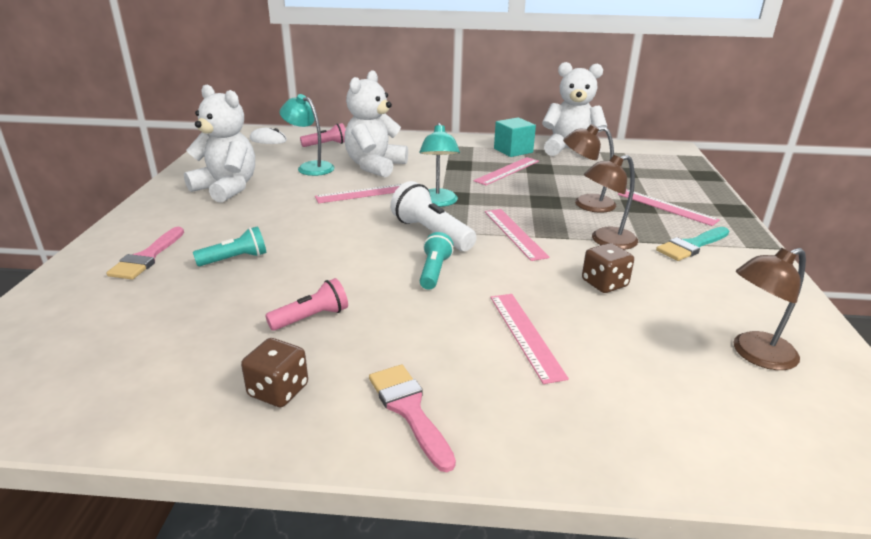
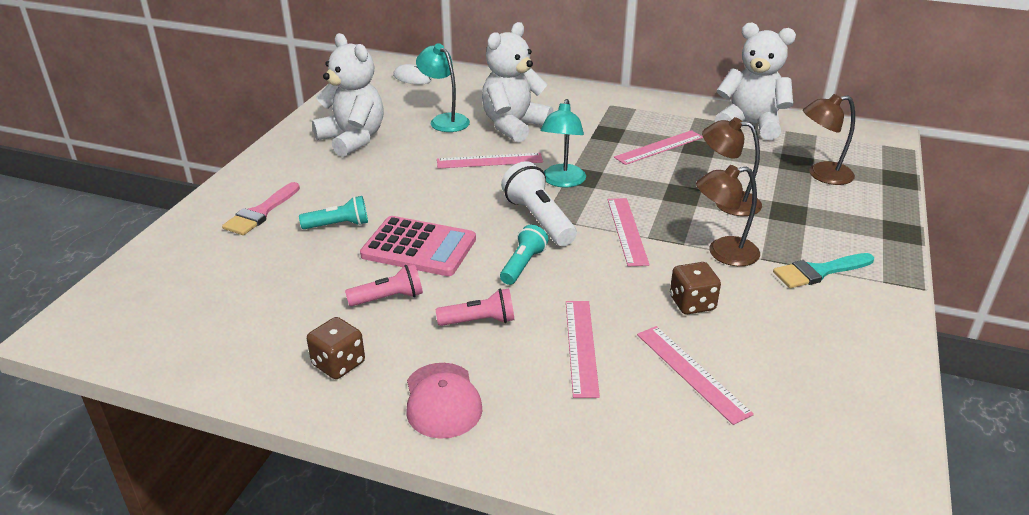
camera: 15 degrees right, 5 degrees up
(326, 145) = (472, 90): pink flashlight -> pink flashlight (479, 321)
(326, 269) = (419, 247): none -> pink calculator
(409, 410) = (442, 400): pink brush -> pink cap
(513, 150) = (680, 119): turquoise cube -> none
(666, 207) = (821, 218): pink ruler -> pink ruler (692, 372)
(755, 354) = (804, 404): brown lamp -> brown lamp (821, 175)

